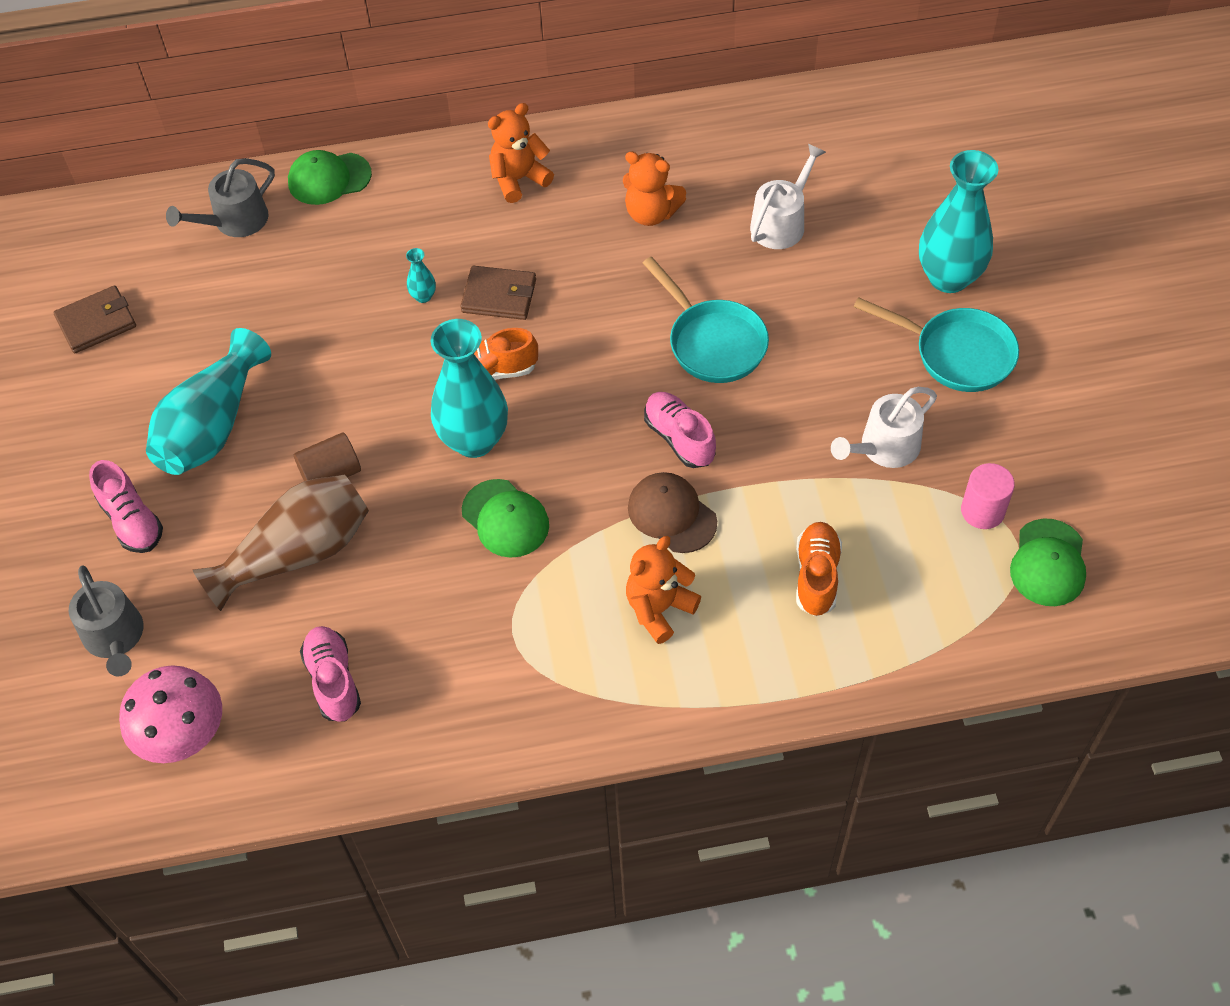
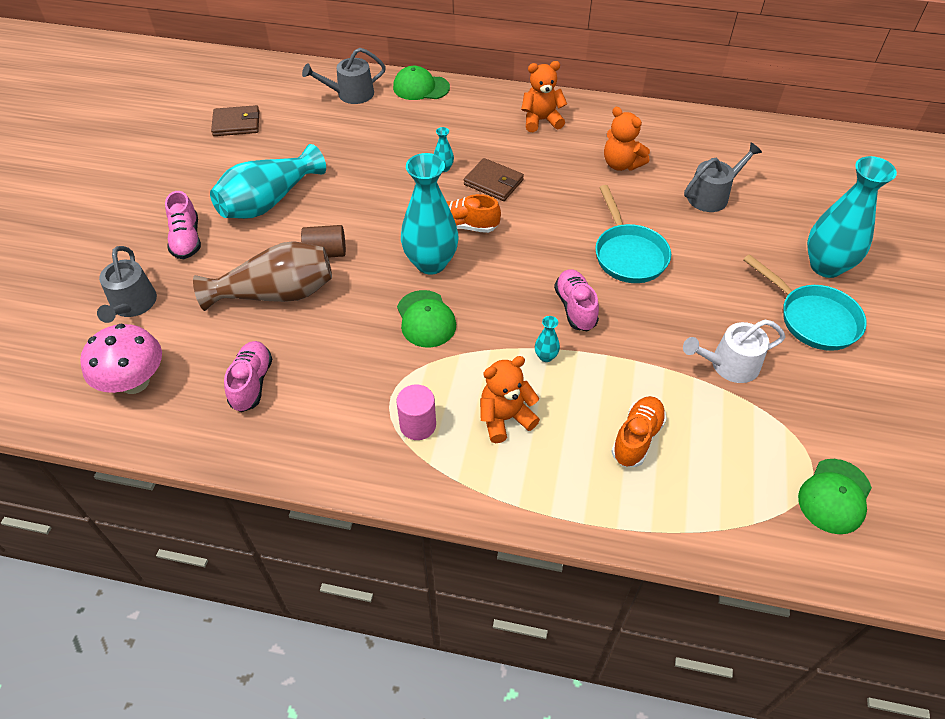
camera: 20 degrees right, 5 degrees down
(672, 514) = (546, 356): brown cap -> turquoise vase
(781, 223) = (712, 196): white watering can -> grey watering can
(982, 511) = (792, 437): pink cylinder -> pink cylinder (418, 425)

